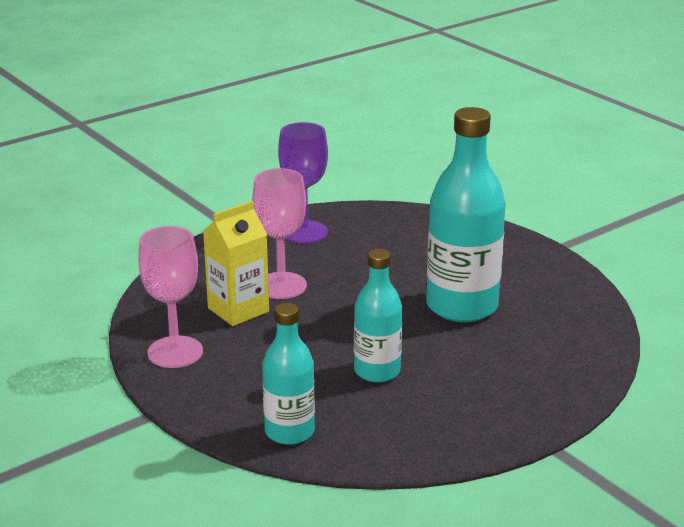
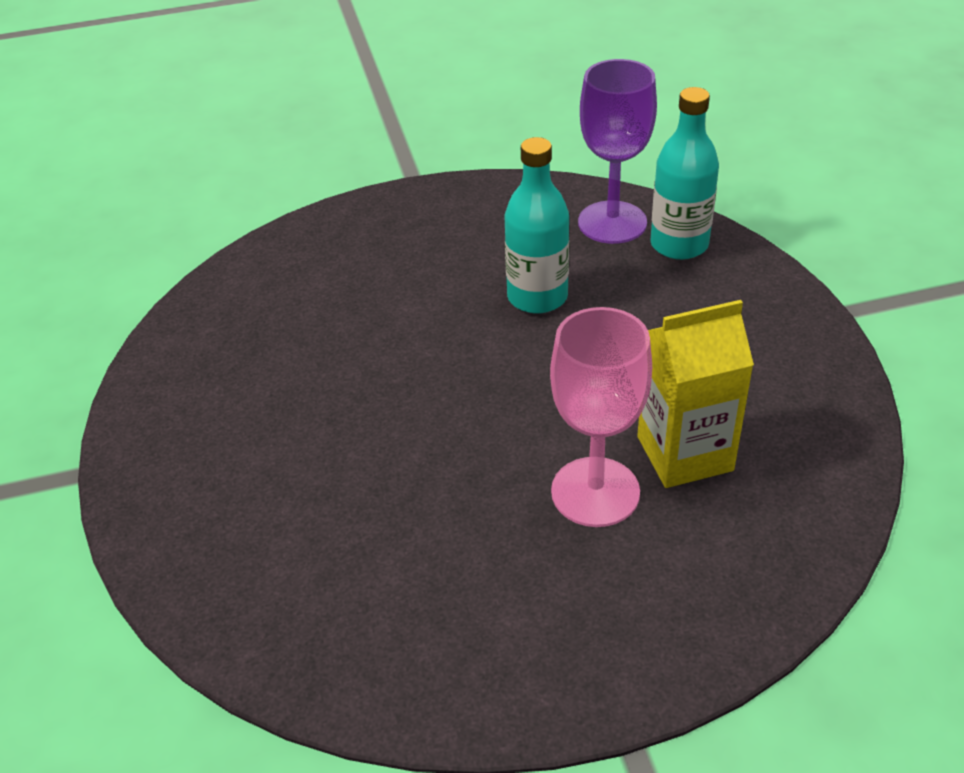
camera: 155 degrees left, 15 degrees up
(175, 352) = (799, 392): pink goblet -> none
(304, 232) = (487, 642): purple goblet -> purple goblet (612, 222)
(461, 306) = (352, 373): turquoise bottle -> none

